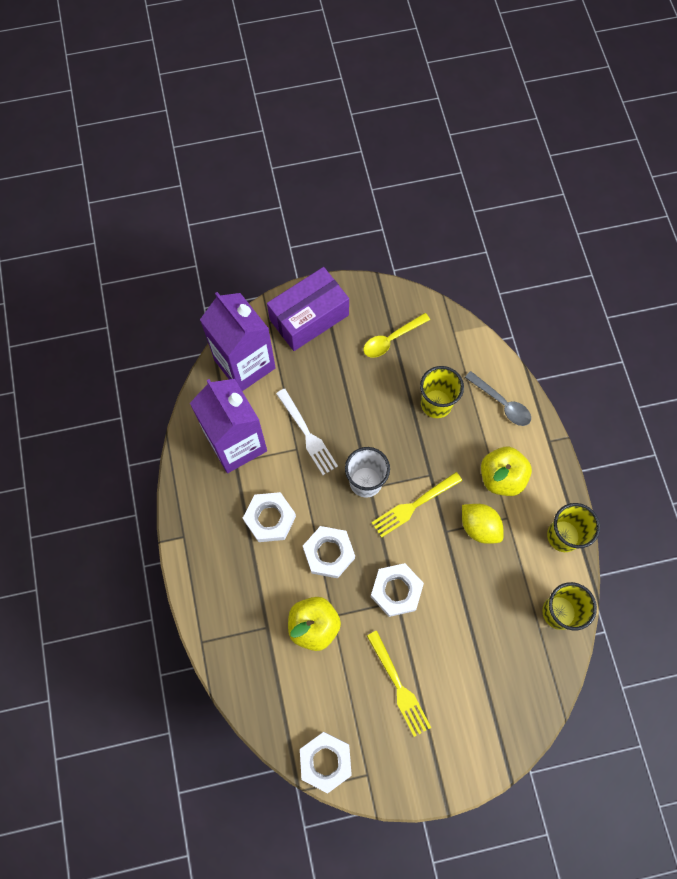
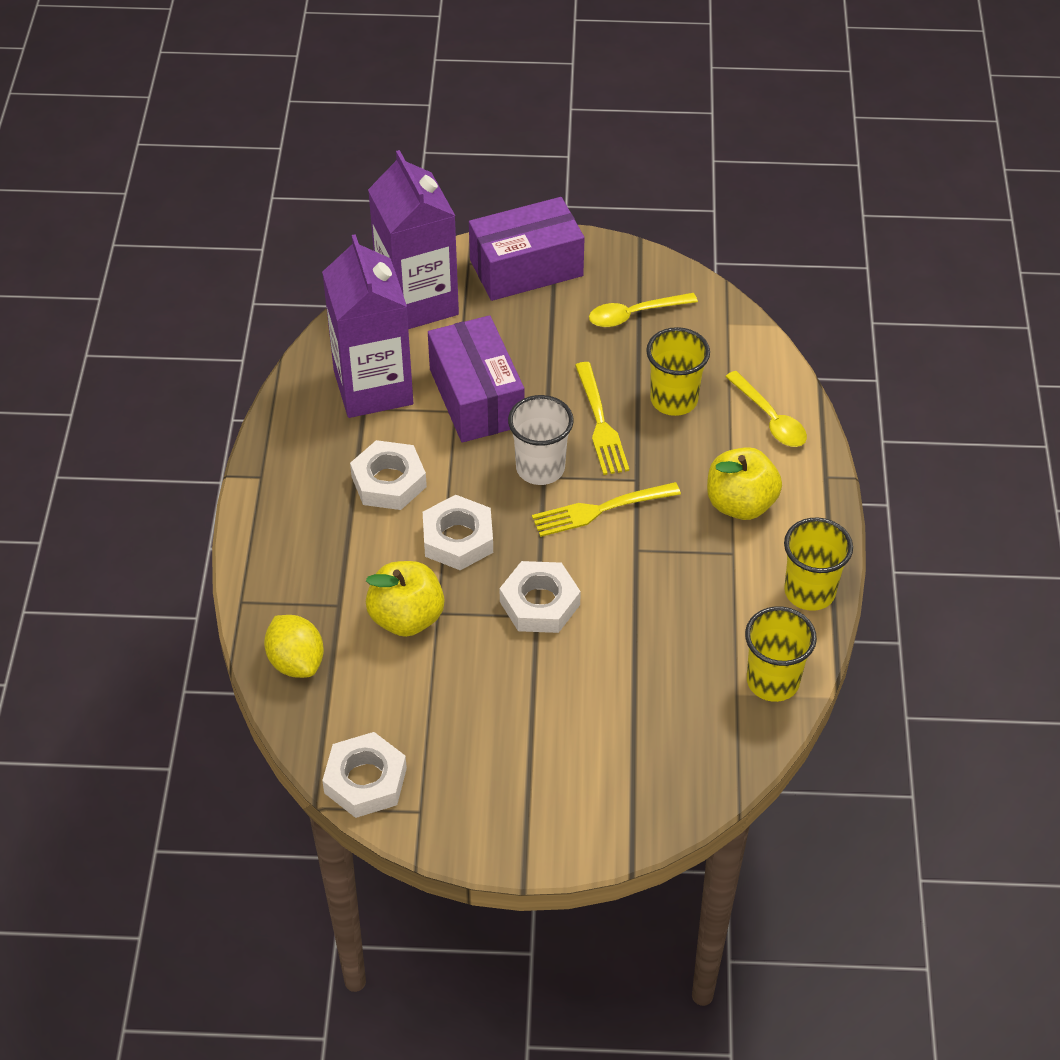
camera: 15 degrees right, 20 degrees down
(307, 434) = (476, 397): white fork -> purple box
(399, 686) = (503, 716): yellow fork -> yellow fork (600, 423)
(479, 527) = (687, 555): yellow lemon -> yellow lemon (296, 661)
(502, 403) = (770, 419): grey spoon -> yellow spoon

